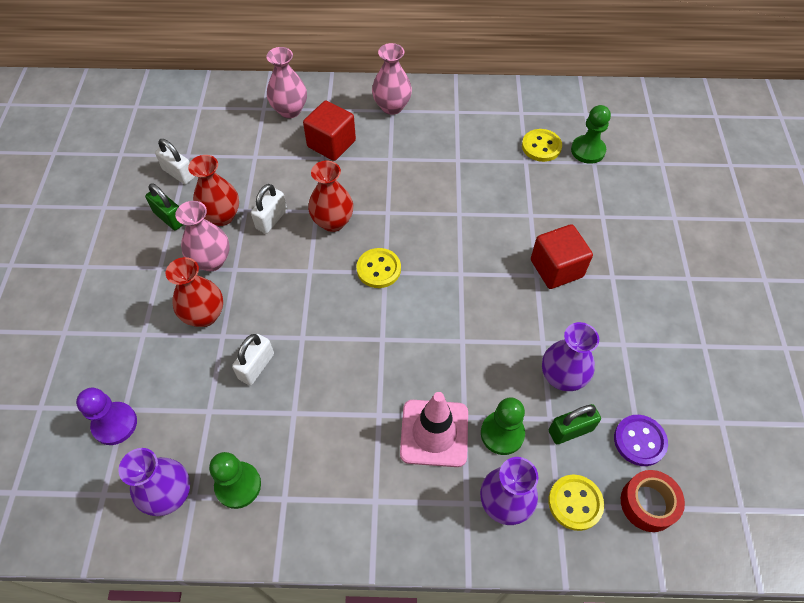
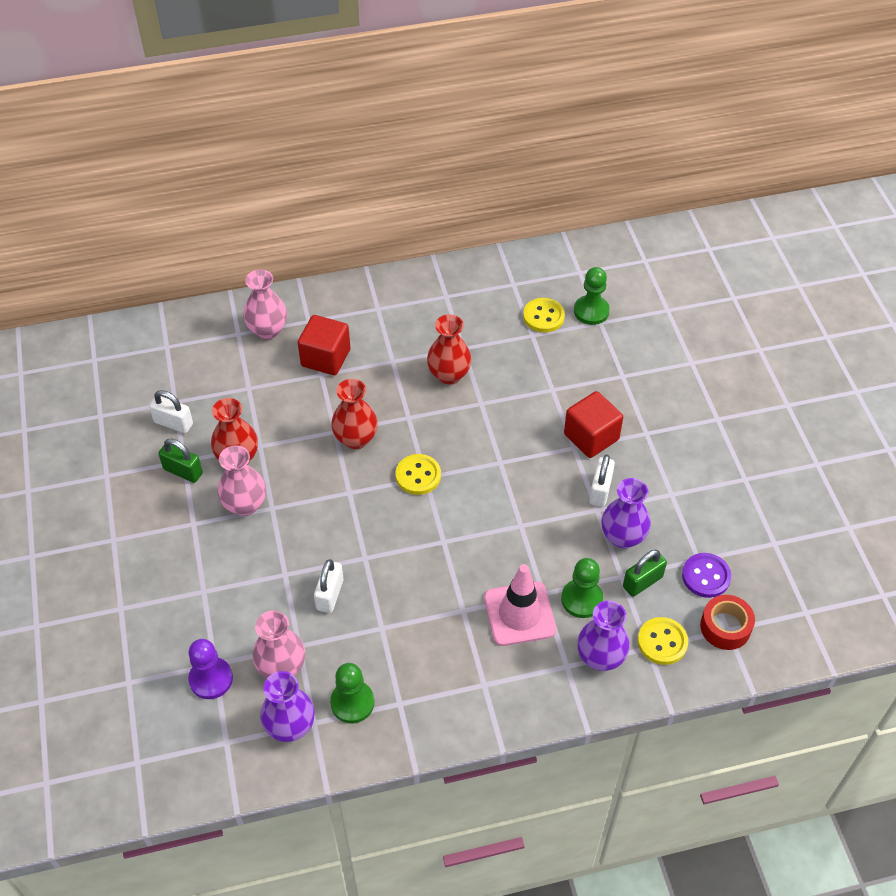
camera: 15 degrees left, 5 degrees down
(204, 315) = (259, 559): red vase -> red vase (449, 375)
(271, 219) = (291, 450): white padlock -> white padlock (600, 490)
(392, 106) = (376, 304): pink vase -> pink vase (281, 667)

